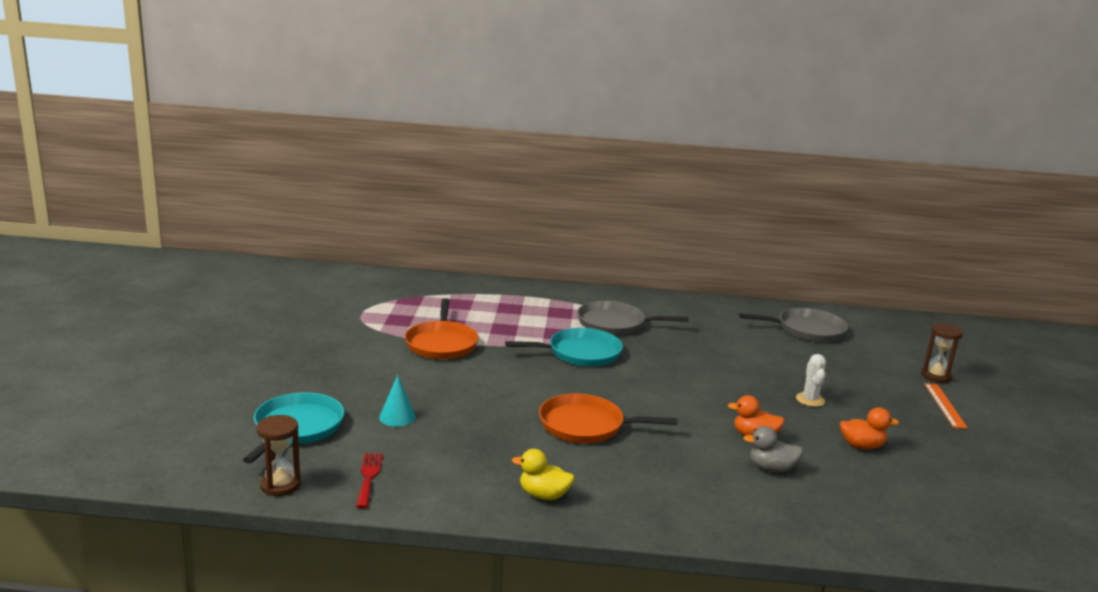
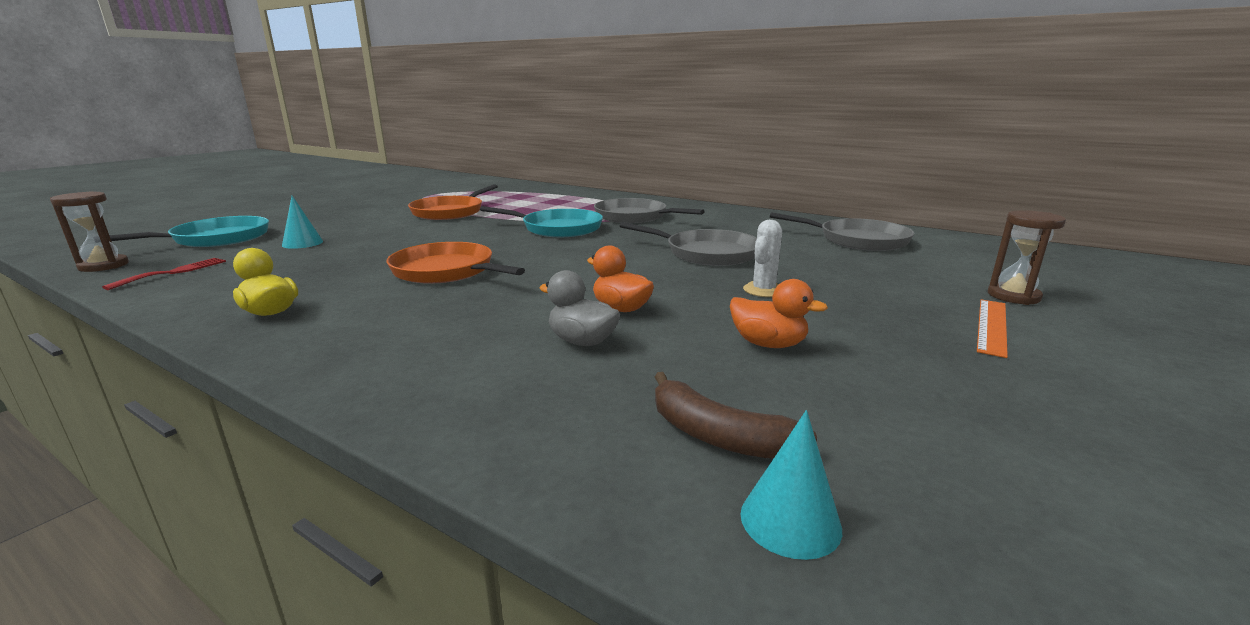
camera: 30 degrees right, 0 degrees up
(731, 366) = (707, 253): none -> grey pan
(903, 508) = (718, 436): none -> brown banana
(965, 537) = (790, 520): none -> turquoise cone

